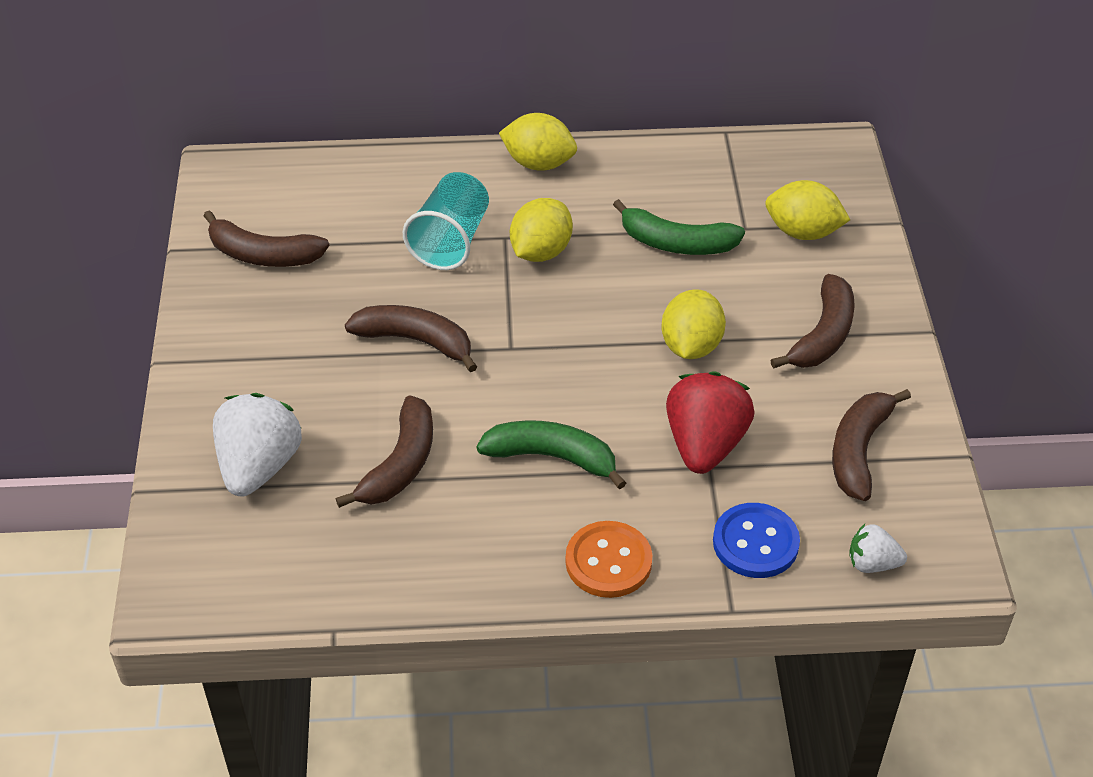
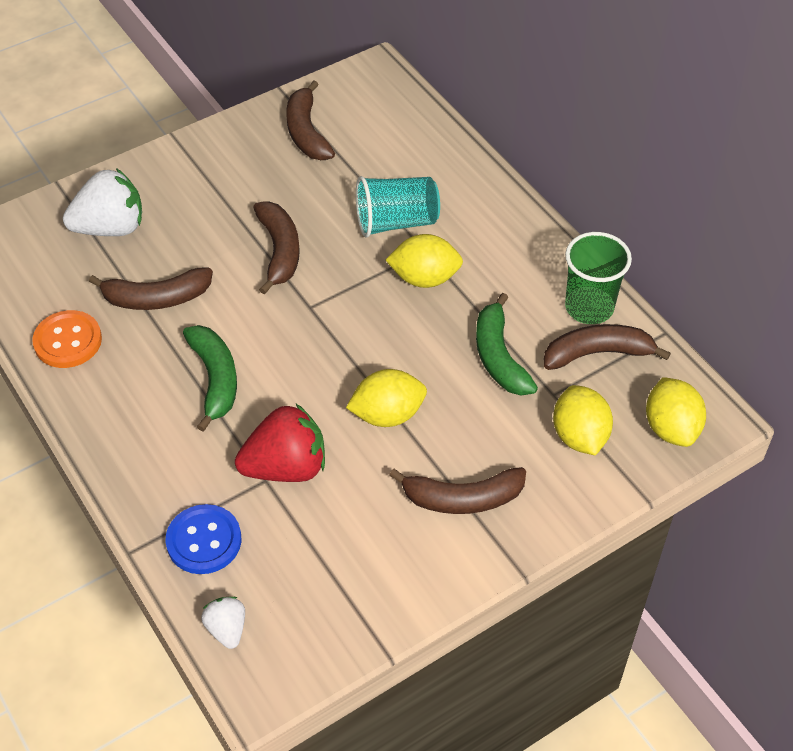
camera: 60 degrees right, 5 degrees up
(538, 163) = (524, 232): yellow lemon -> yellow lemon (671, 428)
(608, 561) = (134, 456): orange button -> orange button (68, 341)
(662, 163) = (589, 307): none -> green cup
(859, 450) = (345, 574): brown banana -> brown banana (598, 353)

